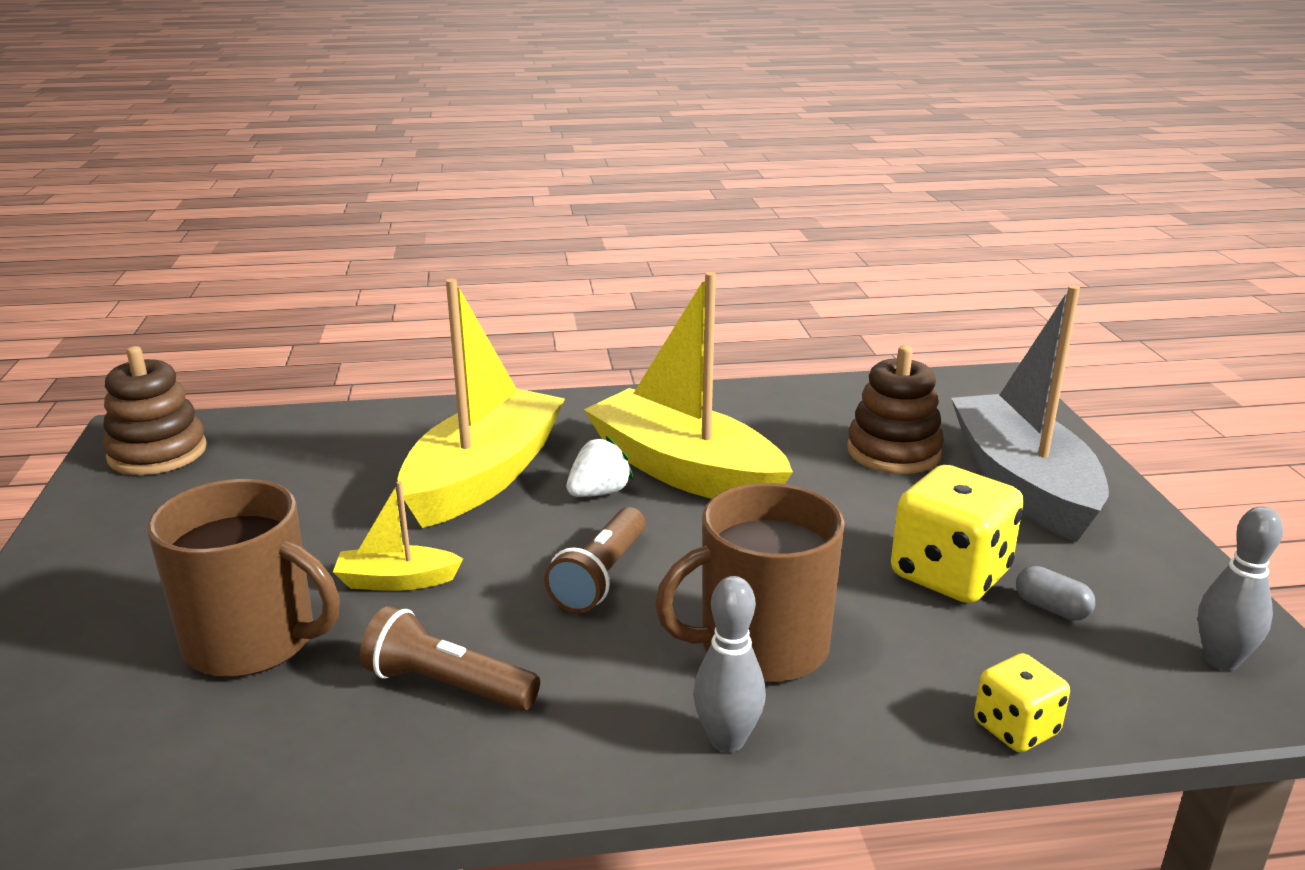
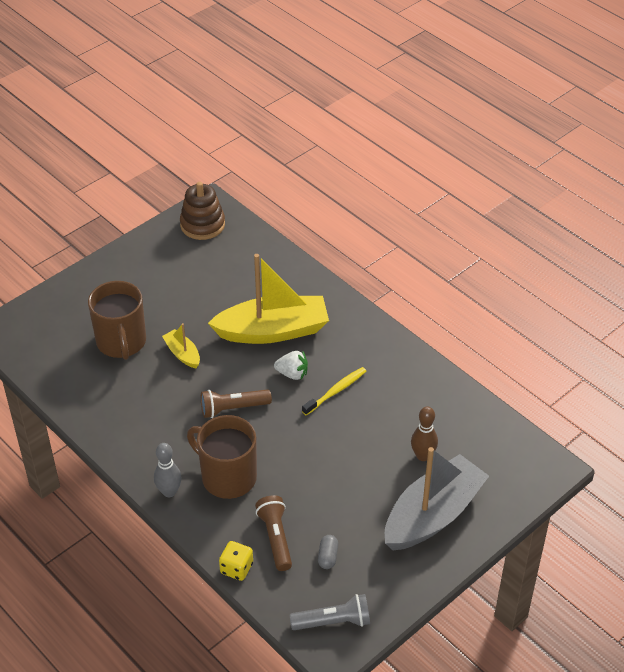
camera: 55 degrees right, 20 degrees up
(447, 686) = (139, 405): brown flashlight -> brown flashlight (275, 538)
(684, 471) = (336, 391): yellow boat -> yellow toothbrush
(893, 452) = (423, 456): brown stacking toy -> brown bowling pin
(950, 574) = (326, 515): yellow dice -> none
(1221, 660) = (333, 621): grey bowling pin -> grey flashlight

